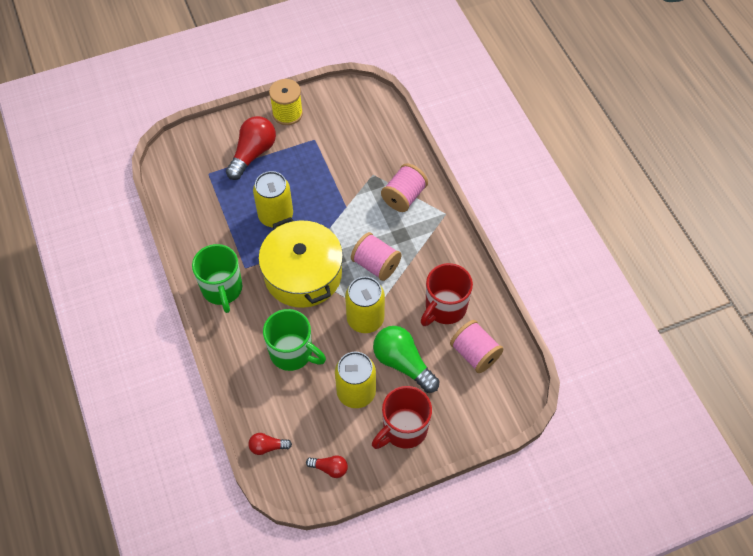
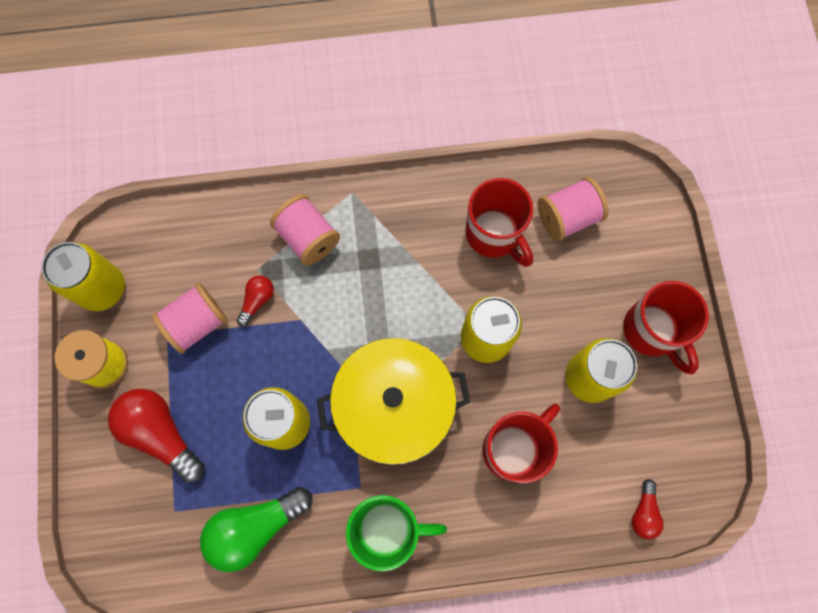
camera: 75 degrees left, 15 degrees up
(292, 353) = (514, 448): green mug -> red mug
(329, 468) = (687, 437): red light bulb -> red light bulb (257, 300)
(334, 98) = (102, 288): none -> yellow can
(376, 264) = (406, 303): pink spool -> pink spool (197, 323)
(403, 363) = (561, 308): green light bulb -> green light bulb (255, 527)

